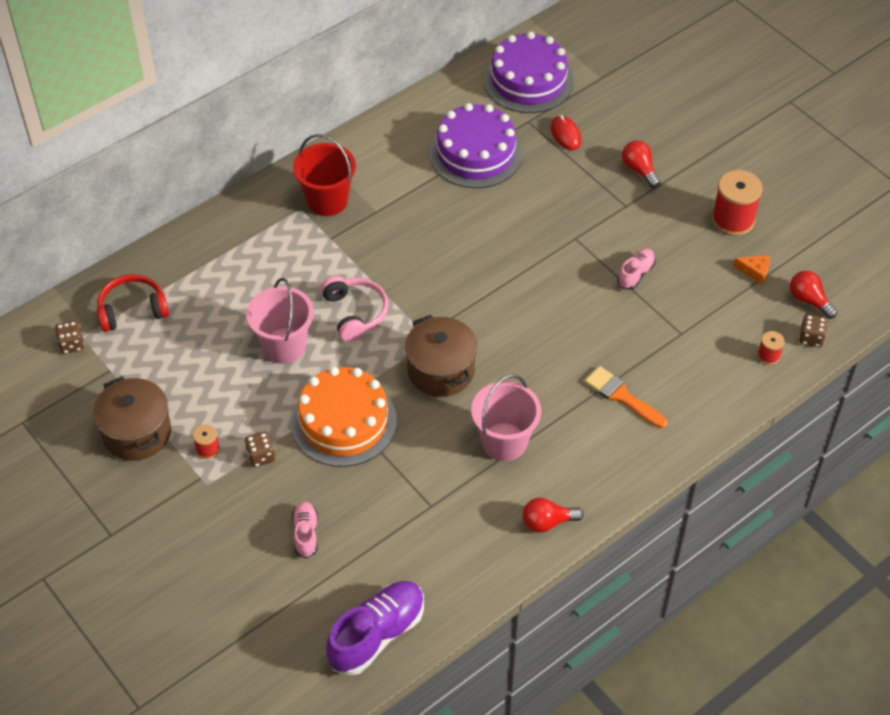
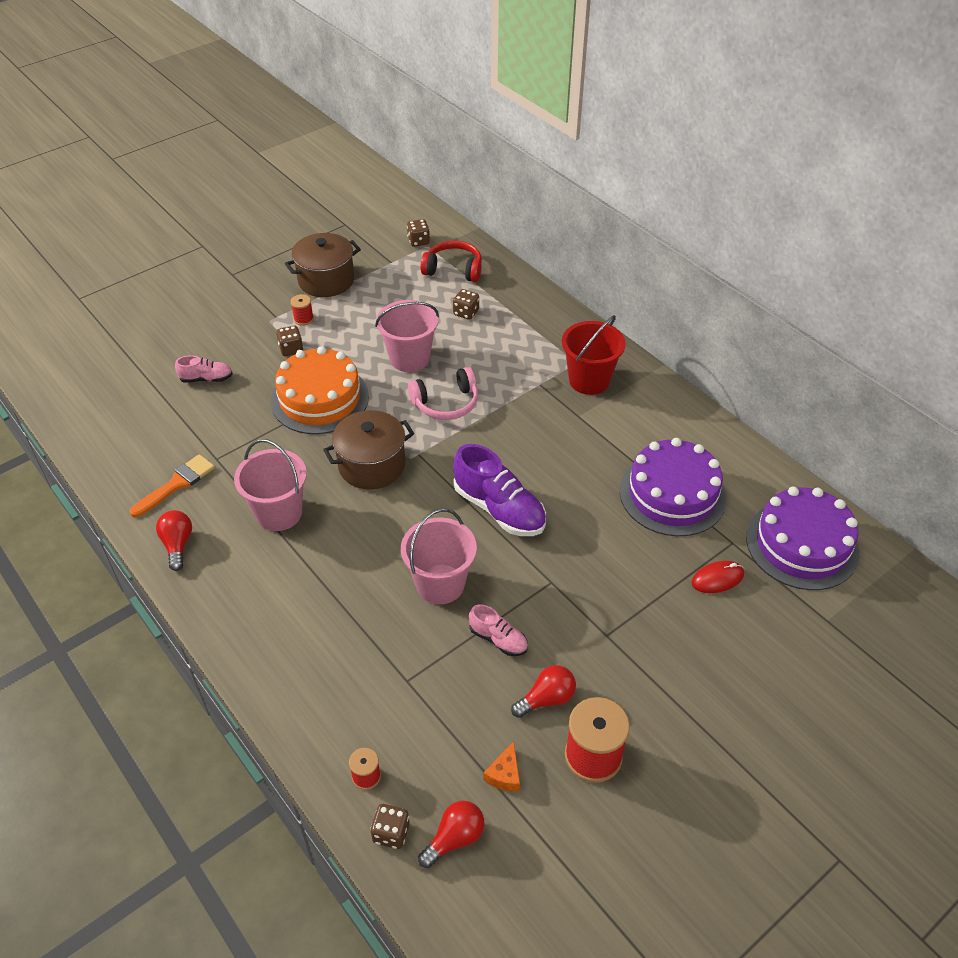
camera: 90 degrees right, 5 degrees down
(132, 310) = (453, 269): red headphones -> red headphones turned 60 degrees counterclockwise
(212, 298) = (466, 313): none -> brown dice
(377, 635) = (95, 424): purple shoe -> purple shoe (499, 509)
(582, 313) = (440, 584): none -> pink bucket
(622, 396) = (322, 615): orange brush -> orange brush (177, 484)
(639, 170) = (669, 653): red light bulb -> red light bulb (546, 699)

